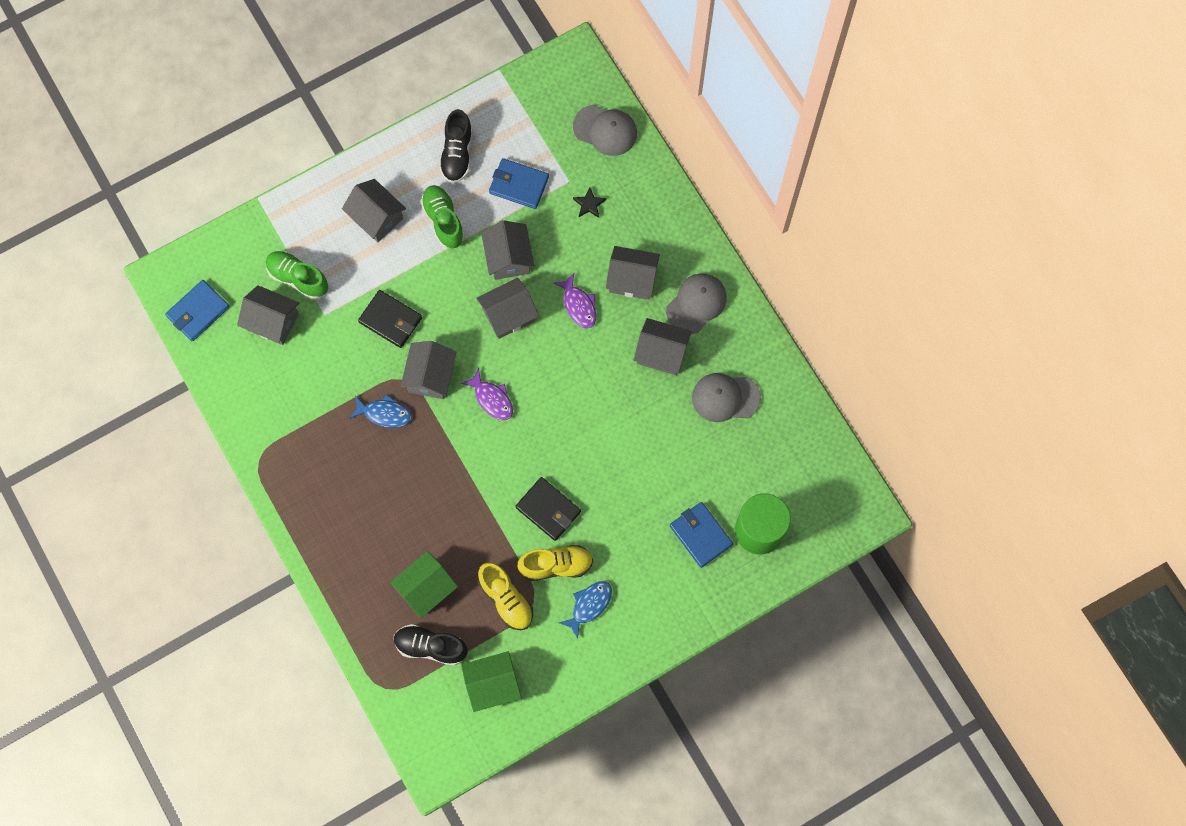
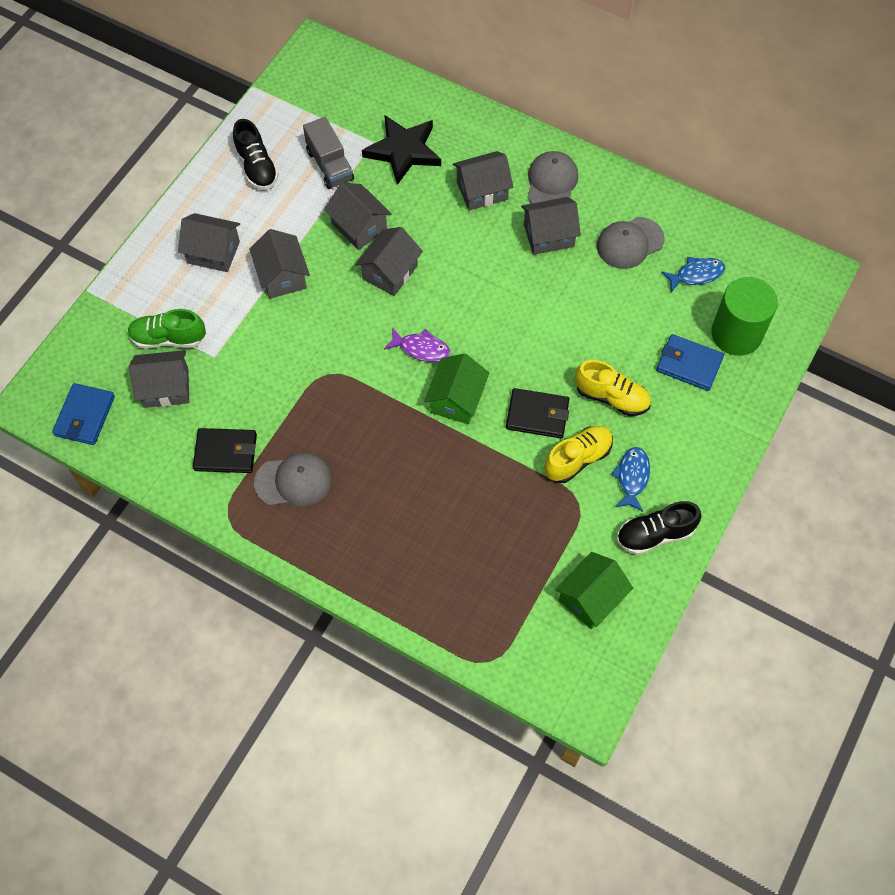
camera: 30 degrees left, 10 degrees down
(384, 413) = (327, 412): blue fish -> blue fish (696, 274)
(390, 320) = (281, 330): black wallet -> black wallet (225, 452)
(426, 588) = (469, 546): green house -> green house (456, 399)
(430, 376) = (351, 358): grey house -> grey house (282, 276)
(430, 646) = (508, 597): black shoe -> black shoe (655, 534)
(443, 220) = (278, 225): green shoe -> none
(506, 599) = (551, 514): yellow shoe -> yellow shoe (611, 397)
(519, 185) = (330, 165): blue wallet -> grey truck
(578, 305) = (448, 234): purple fish -> none
(589, 204) = (403, 151): black star -> black star, size x2.35
(605, 130) = (378, 89): grey cap -> grey cap (293, 481)

